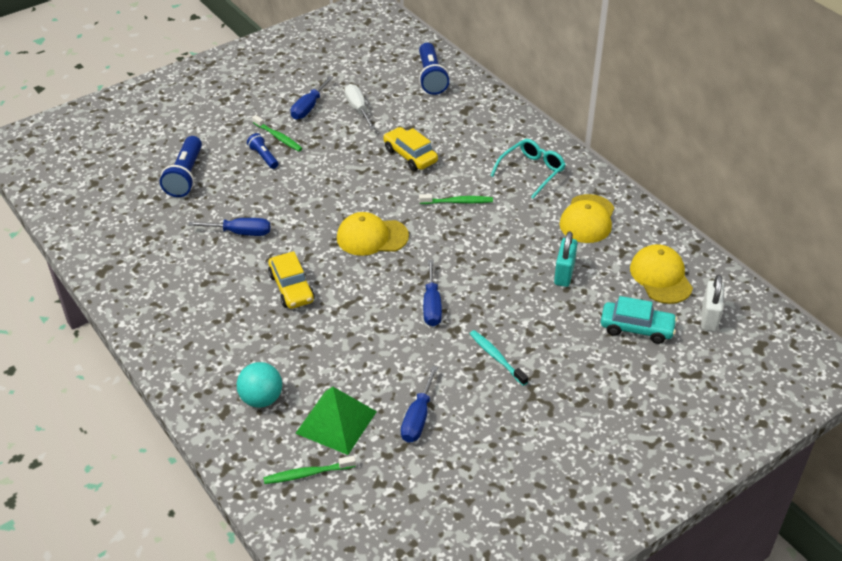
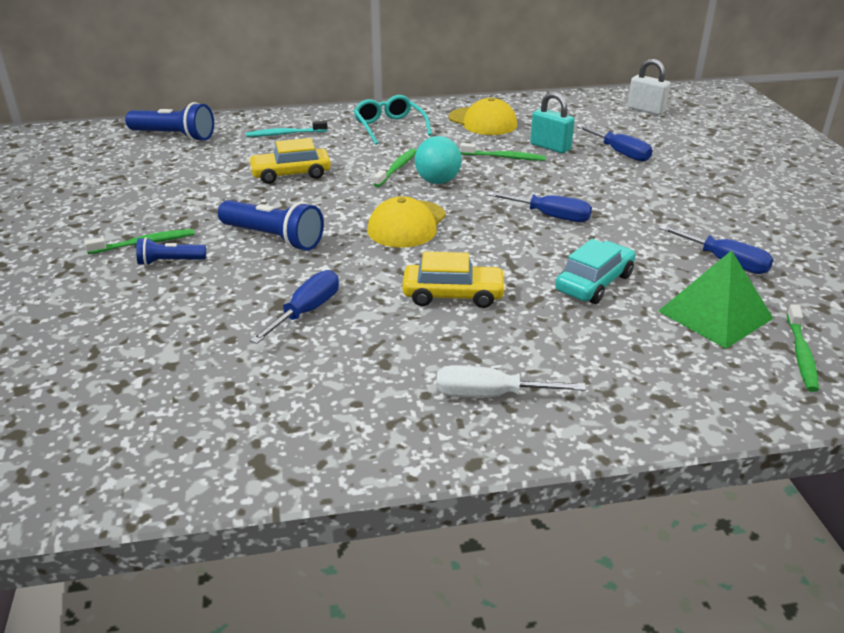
camera: 65 degrees left, 10 degrees down
(185, 176) = (126, 333): blue flashlight -> blue flashlight (274, 238)
(261, 399) = (652, 362): turquoise ball -> turquoise ball (437, 181)
(309, 107) = (116, 211): blue screwdriver -> blue screwdriver (620, 153)
(358, 109) = (167, 183): white screwdriver -> white screwdriver (490, 395)
(496, 357) = (650, 202): turquoise toothbrush -> turquoise toothbrush (285, 134)
(521, 253) = (504, 157): none -> green toothbrush
(636, 328) = (643, 136): turquoise car -> turquoise car (594, 283)
(661, 277) = (583, 114): yellow cap -> none

